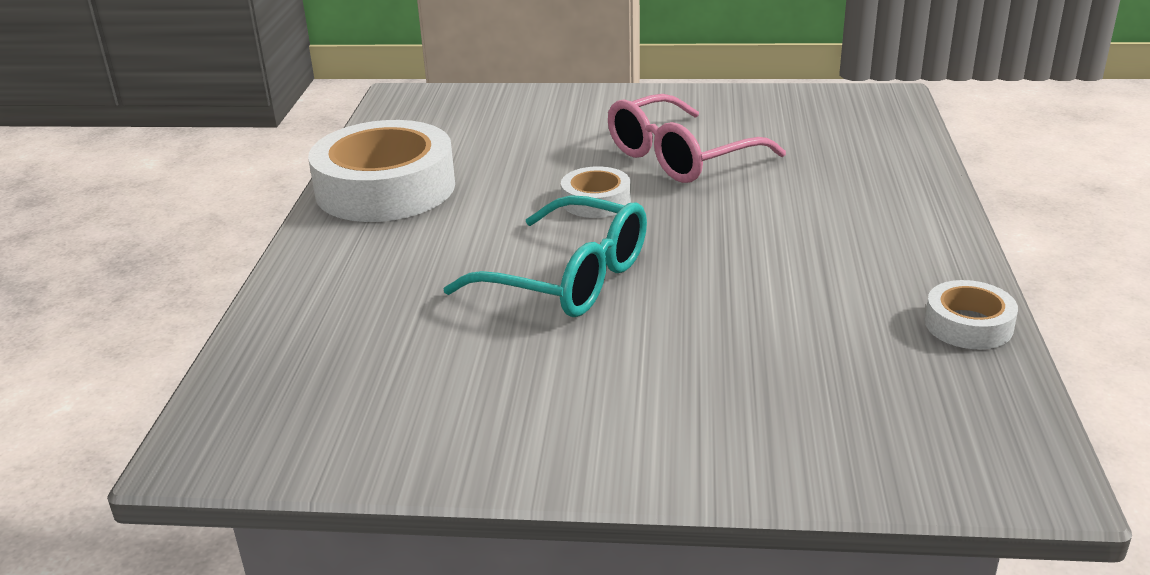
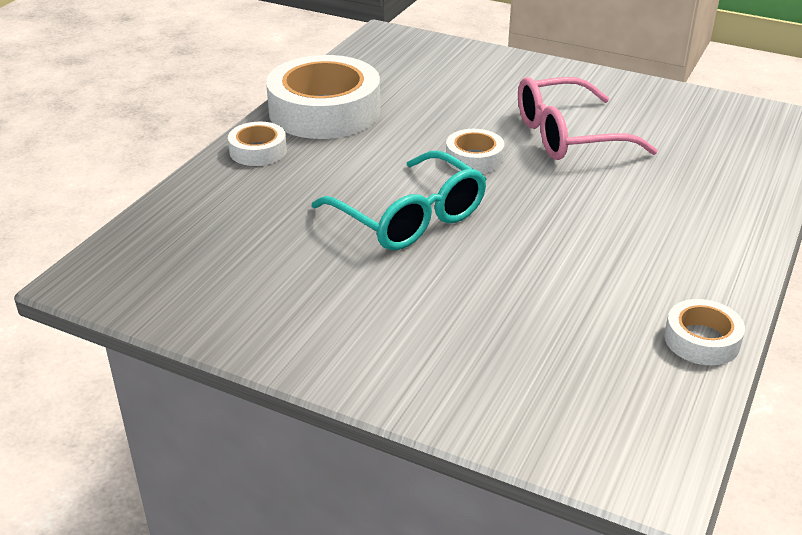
camera: 20 degrees right, 5 degrees up
(333, 248) = (258, 151): none -> white tape

